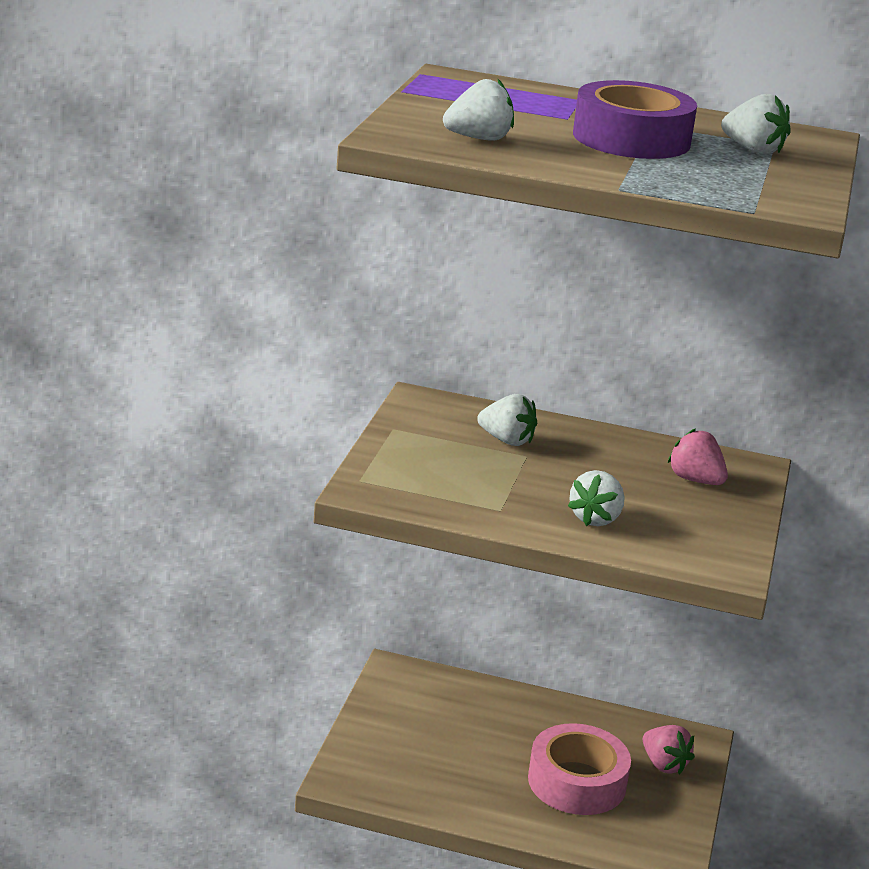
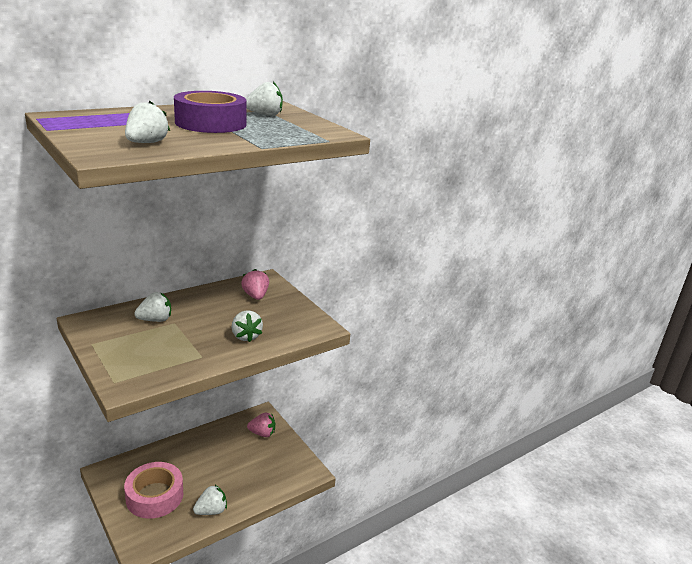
camera: 50 degrees left, 0 degrees up
(470, 803) = (211, 511): none -> white strawberry
(577, 782) = (240, 466): pink tape -> pink tape (154, 496)
(695, 480) = (255, 296): pink strawberry -> pink strawberry turned 75 degrees clockwise

